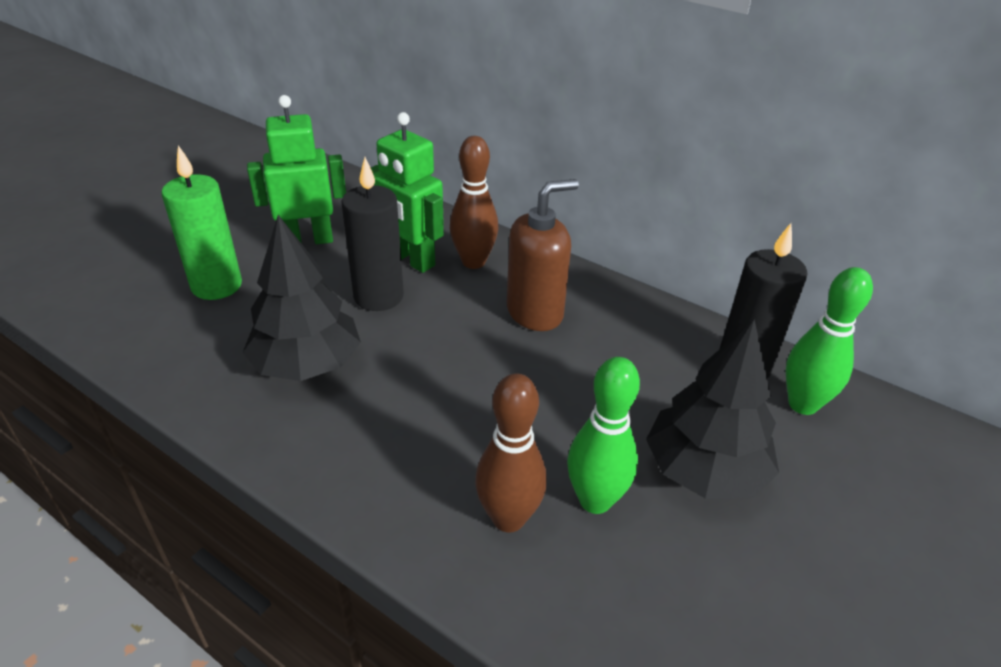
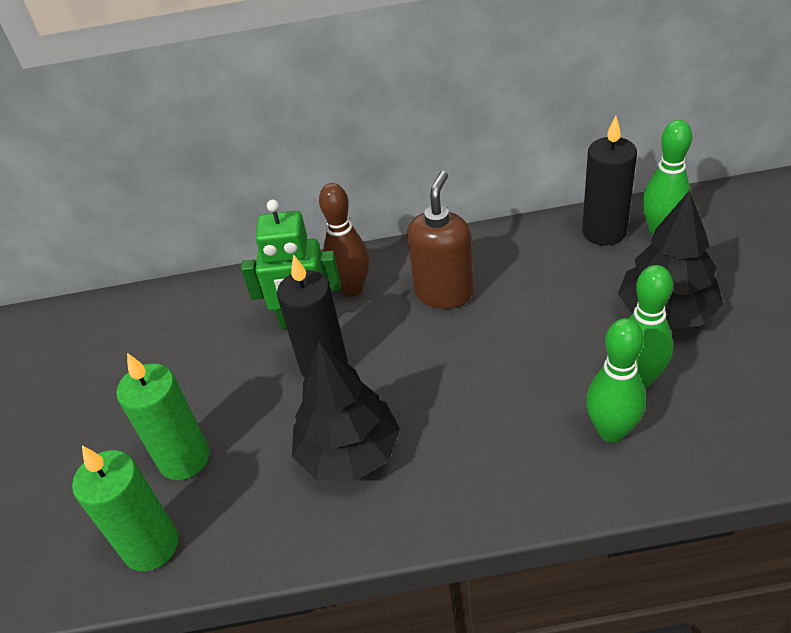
camera: 35 degrees left, 5 degrees up
(125, 320) = (151, 546): none -> green candle
(308, 240) = (201, 368): green robot -> none
(508, 518) = (611, 431): brown bowling pin -> green bowling pin

